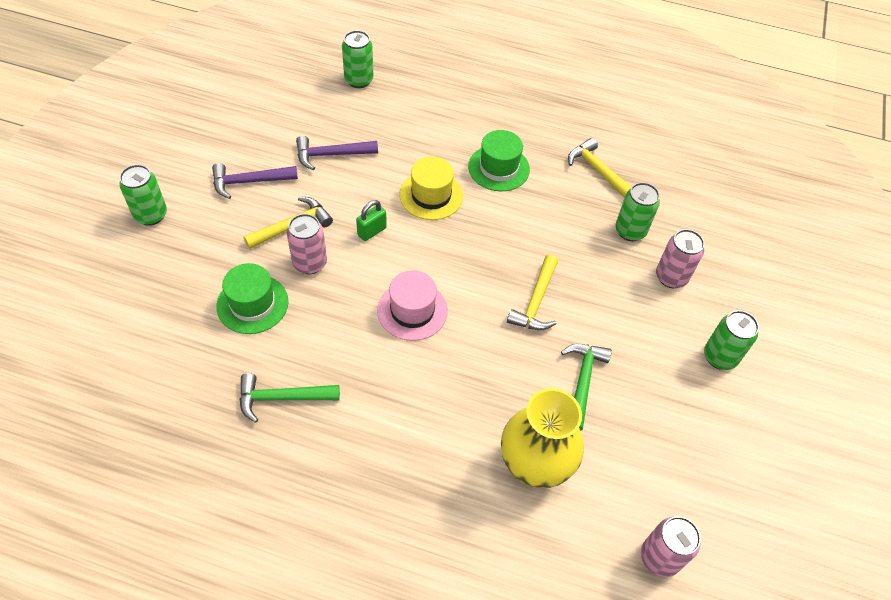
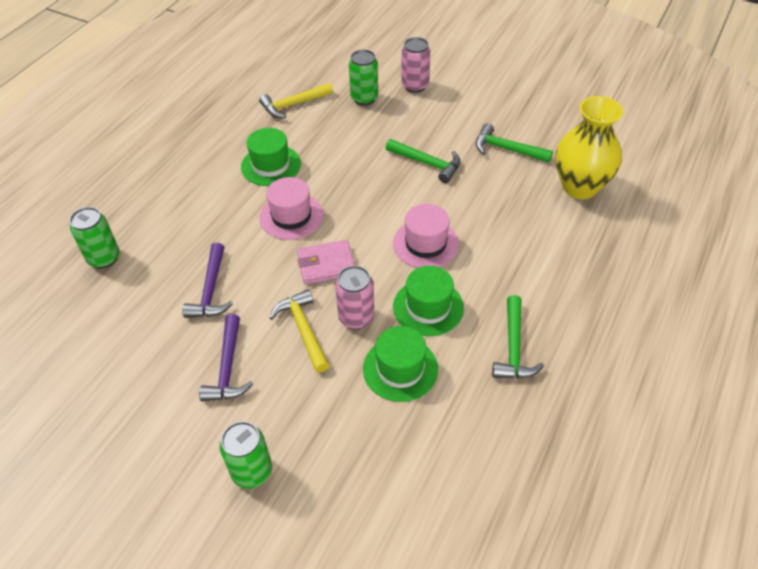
camera: 75 degrees left, 5 degrees down
(327, 320) = (428, 307): none -> green hat
(372, 231) = (326, 265): green padlock -> pink wallet
(431, 195) = (291, 216): yellow hat -> pink hat
(536, 302) = (427, 163): yellow hammer -> green hammer
(659, 557) = (647, 136): pink can -> none
(719, 357) = (490, 77): green can -> none

